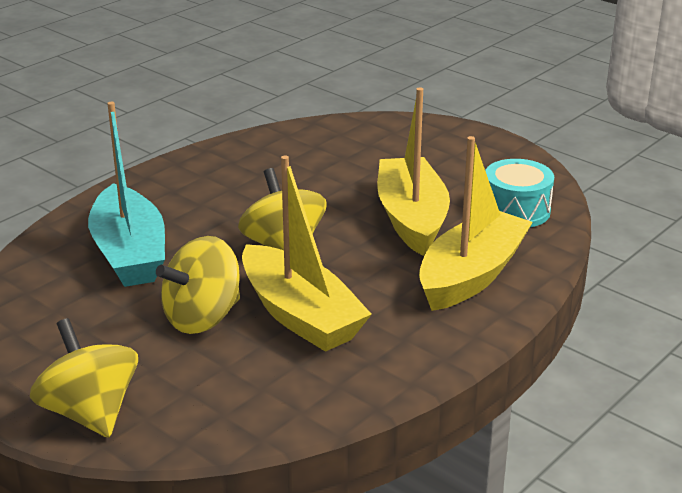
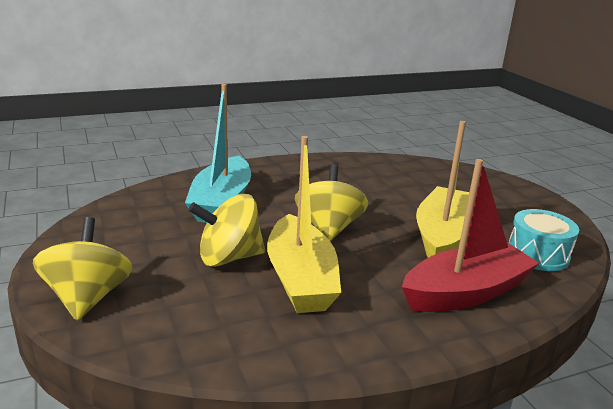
camera: 25 degrees right, 5 degrees down
(471, 275) = (465, 293): yellow boat -> red boat

